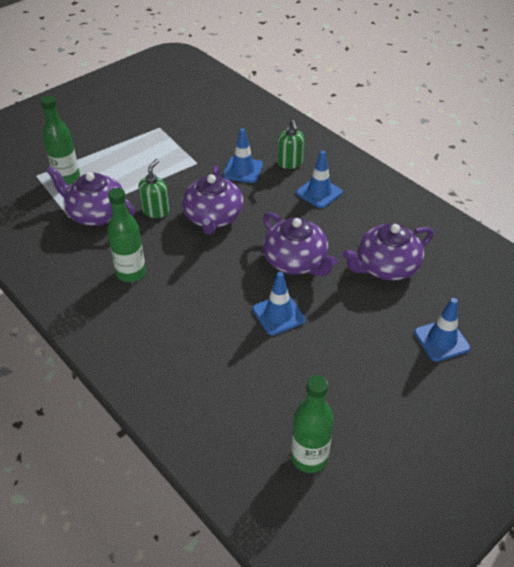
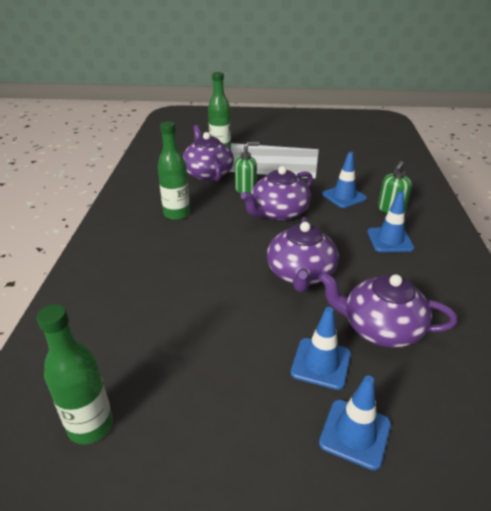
camera: 45 degrees right, 10 degrees down
(278, 314) = (232, 300): blue traffic cone -> blue traffic cone (321, 363)

